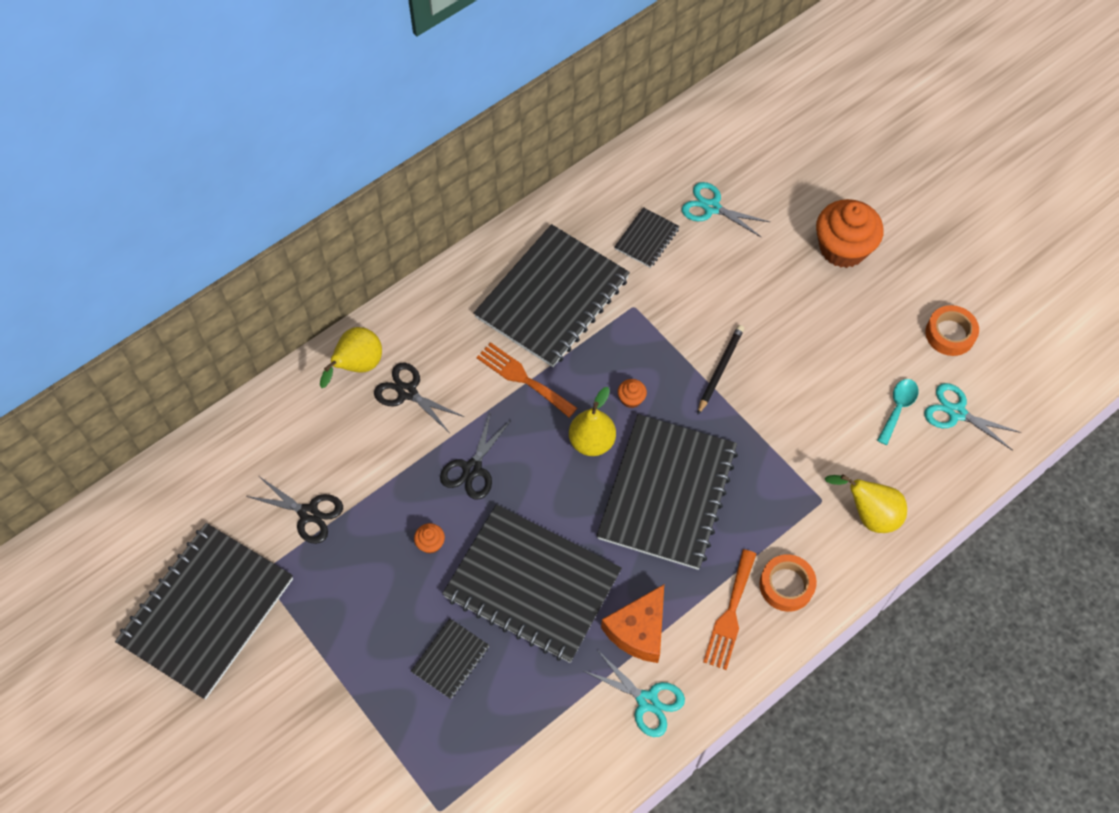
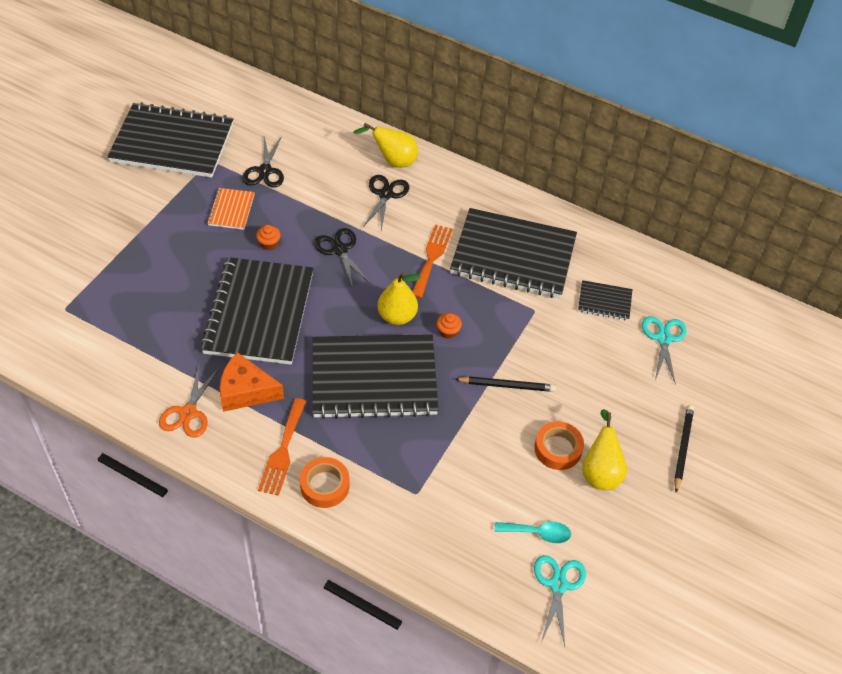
camera: 65 degrees right, 10 degrees down
(357, 571) = (231, 210): none -> orange notebook
(450, 659) = (182, 282): black notebook -> none
(472, 469) = (340, 250): black scissors -> black scissors turned 60 degrees clockwise
(647, 701) = (188, 413): turquoise scissors -> orange scissors
(730, 614) = (283, 451): orange fork -> orange fork turned 75 degrees counterclockwise
(843, 248) = (682, 448): orange cupcake -> black pencil
(869, 514) = (419, 534): yellow pear -> yellow pear (600, 472)
(950, 334) = (641, 560): orange tape -> orange tape (558, 449)

